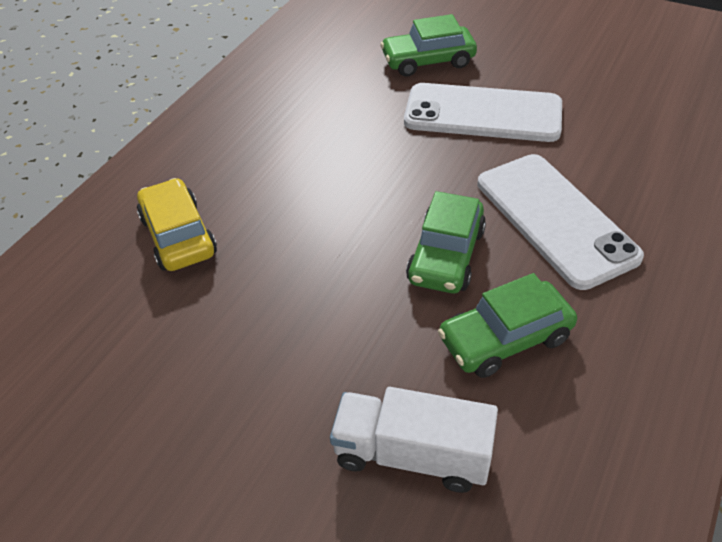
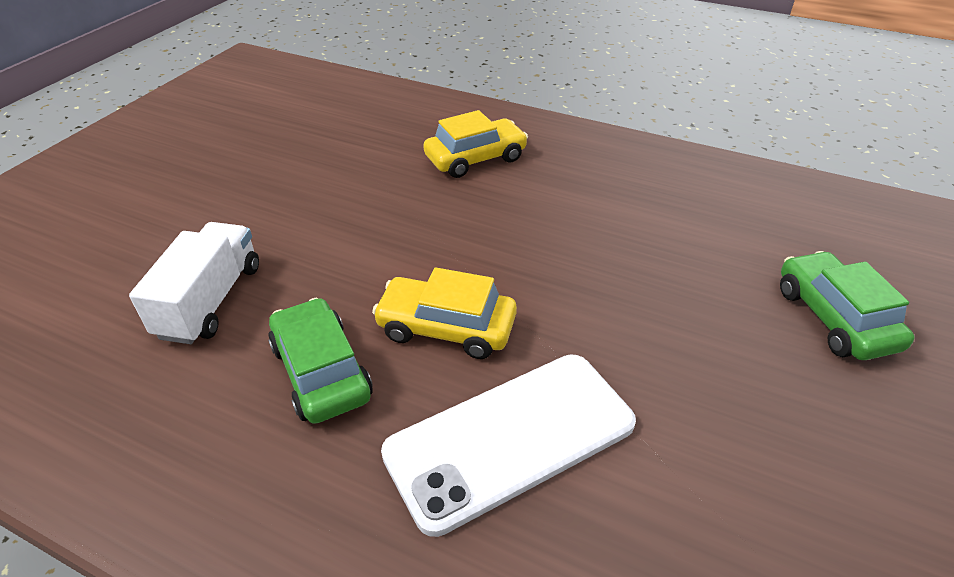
camera: 85 degrees right, 5 degrees down
(446, 255) = (446, 328): green car -> yellow car
(482, 113) = (726, 373): white phone -> none

